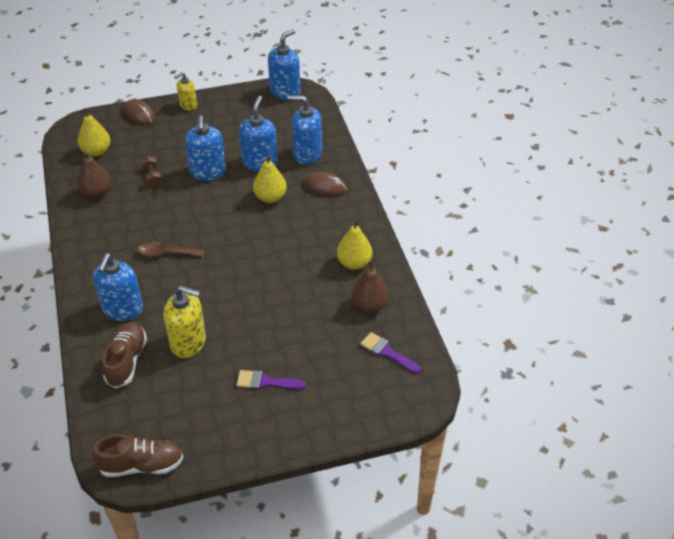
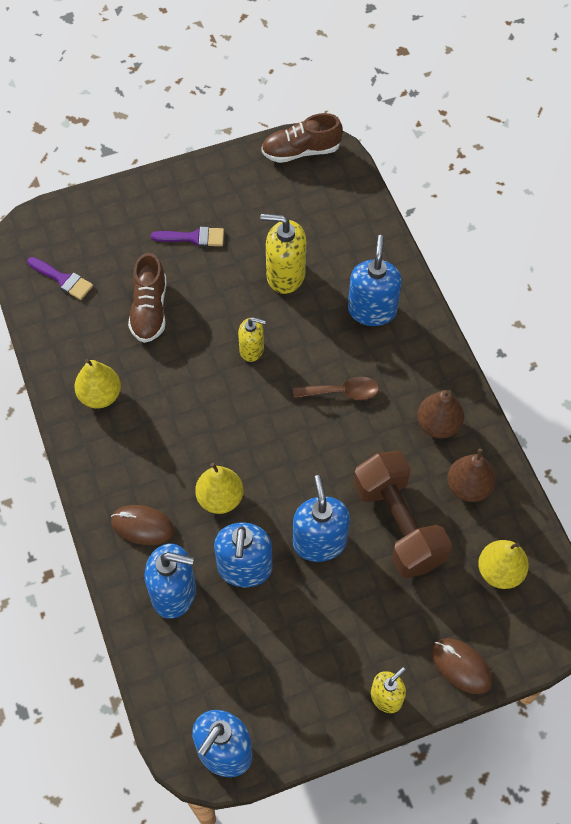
camera: 175 degrees right, 15 degrees up
(126, 361) = (347, 249): brown shoe -> brown shoe (149, 310)
(152, 177) = (399, 524): brown dumbbell -> brown dumbbell, size x2.44
(230, 286) = (252, 349): none -> yellow soap dispenser
(369, 305) = (81, 336): brown pear -> brown pear (438, 425)

